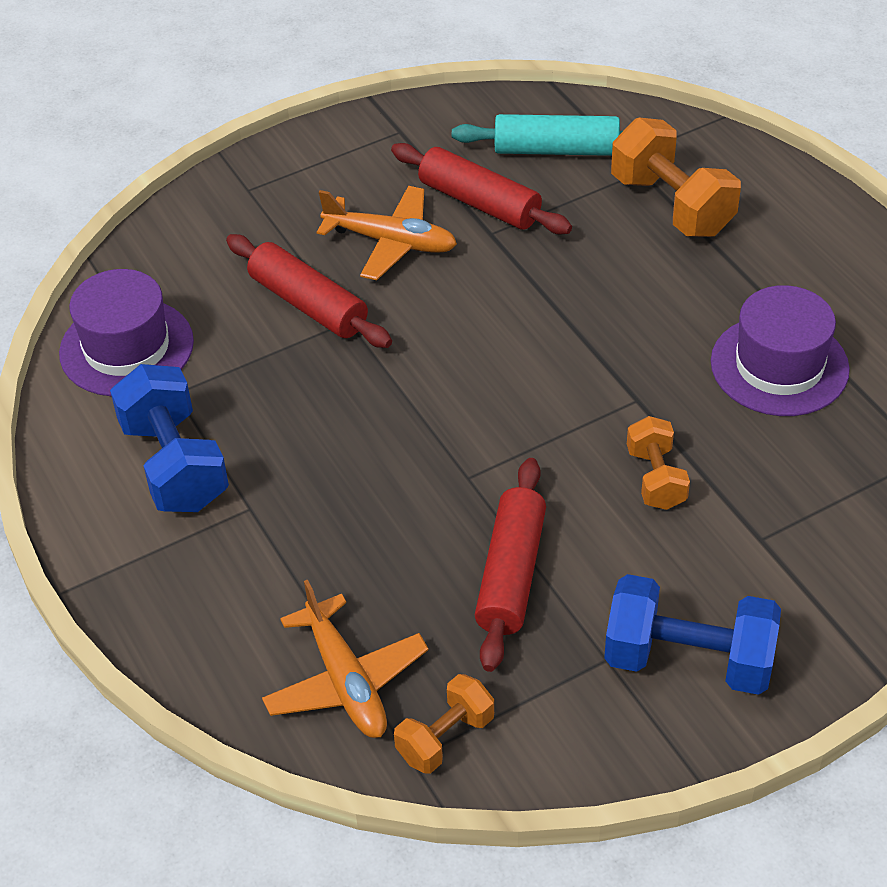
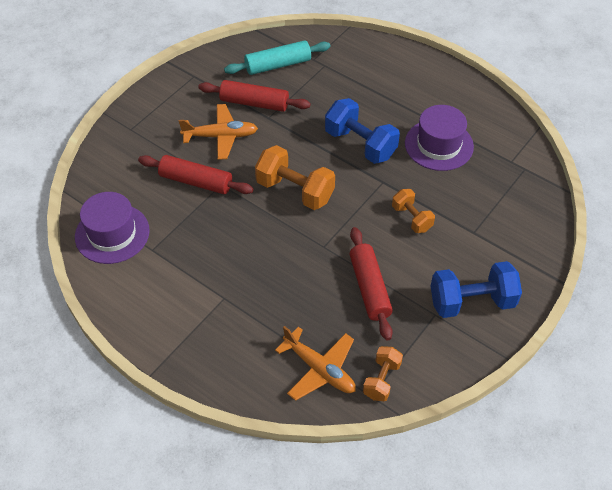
camera: 25 degrees left, 5 degrees up
(175, 464) = (173, 288): blue dumbbell -> blue dumbbell (360, 144)
(672, 205) = (348, 78): orange dumbbell -> orange dumbbell (295, 190)

